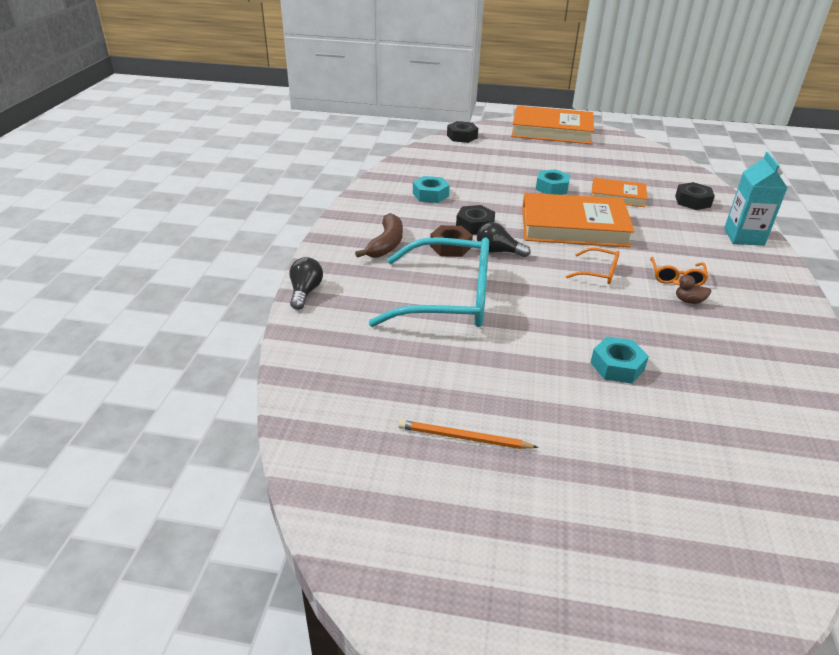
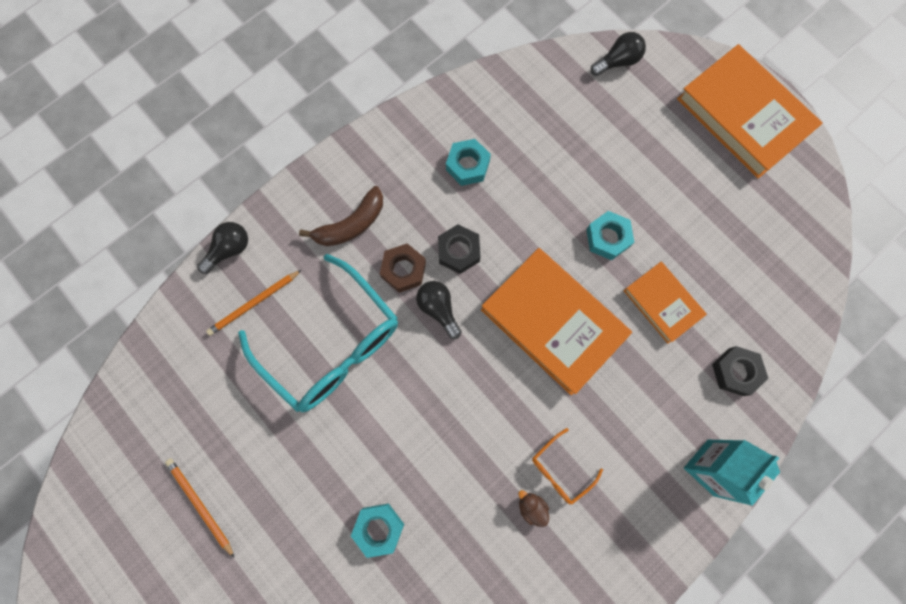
camera: 40 degrees right, 40 degrees up
(360, 308) = (254, 303): none -> orange pencil
(462, 136) = (617, 62): black nut -> black light bulb
(598, 273) = (496, 408): orange glasses -> none

